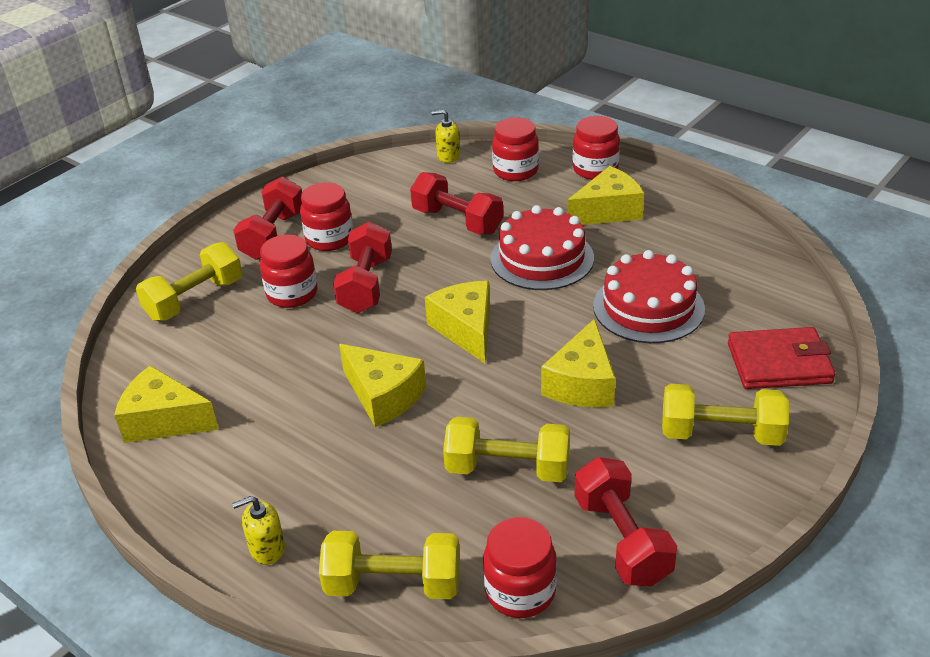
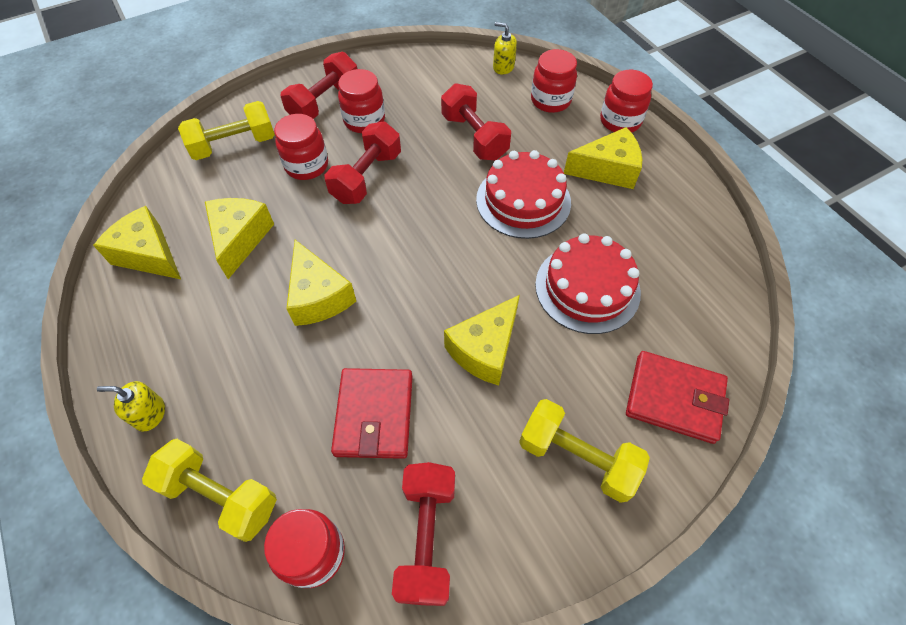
camera: 20 degrees right, 20 degrees up
(466, 329) = (420, 253): yellow cheese -> yellow cheese (240, 239)
(508, 468) = (374, 415): yellow dumbbell -> red wallet

